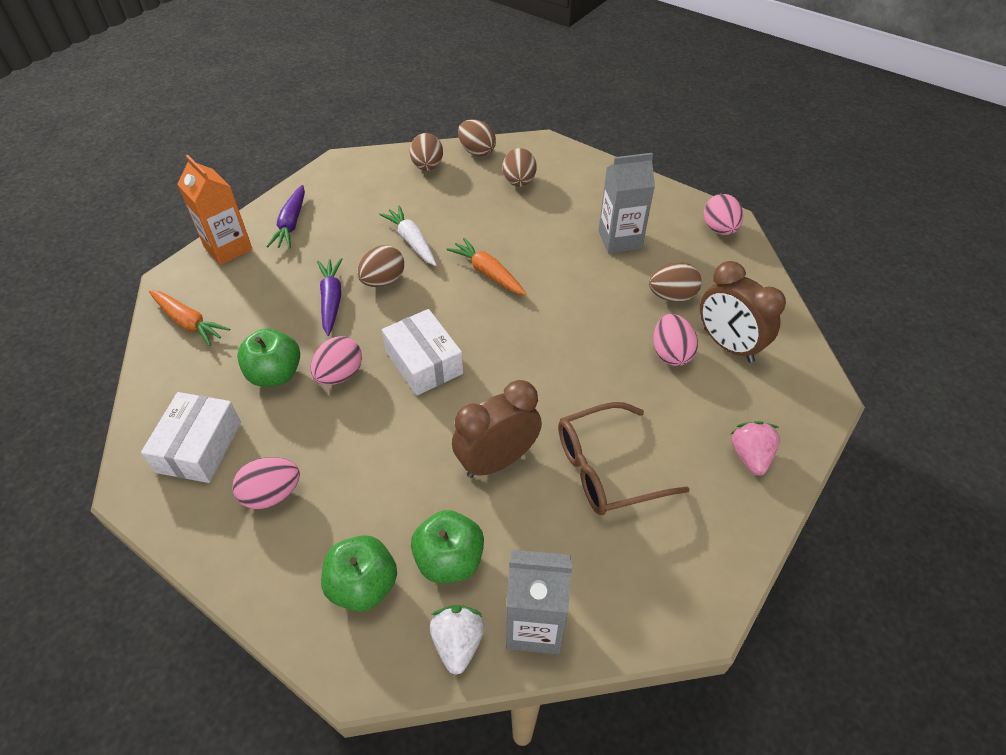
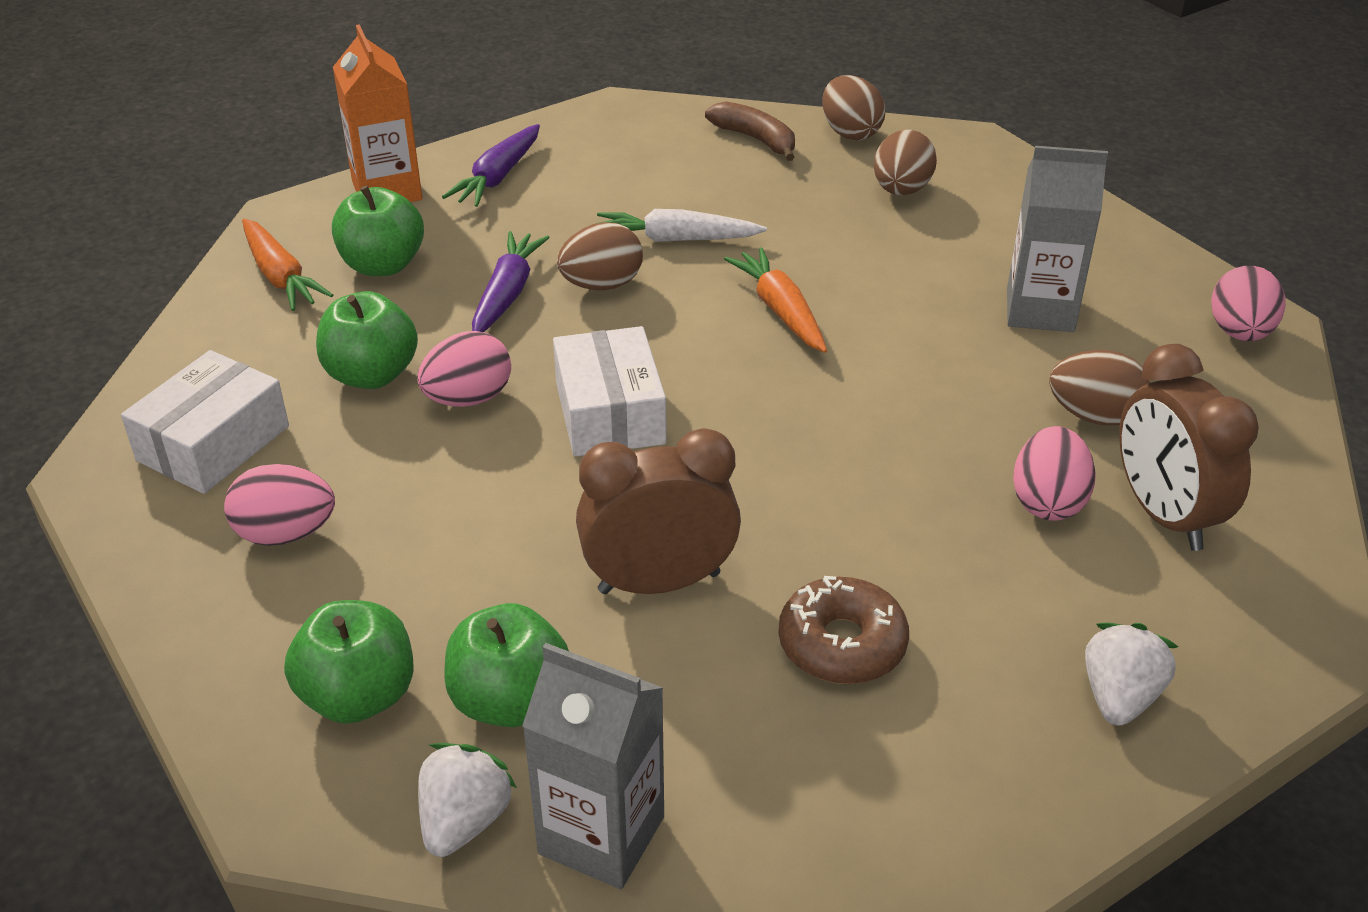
camera: 20 degrees right, 10 degrees down
(248, 299) = (382, 265): none -> green apple
(411, 241) = (676, 239): white carrot -> white carrot turned 75 degrees counterclockwise
(427, 167) = (755, 139): brown egg -> brown banana
(606, 468) = (842, 644): brown glasses -> brown donut
(750, 456) = (1119, 697): pink strawberry -> white strawberry

